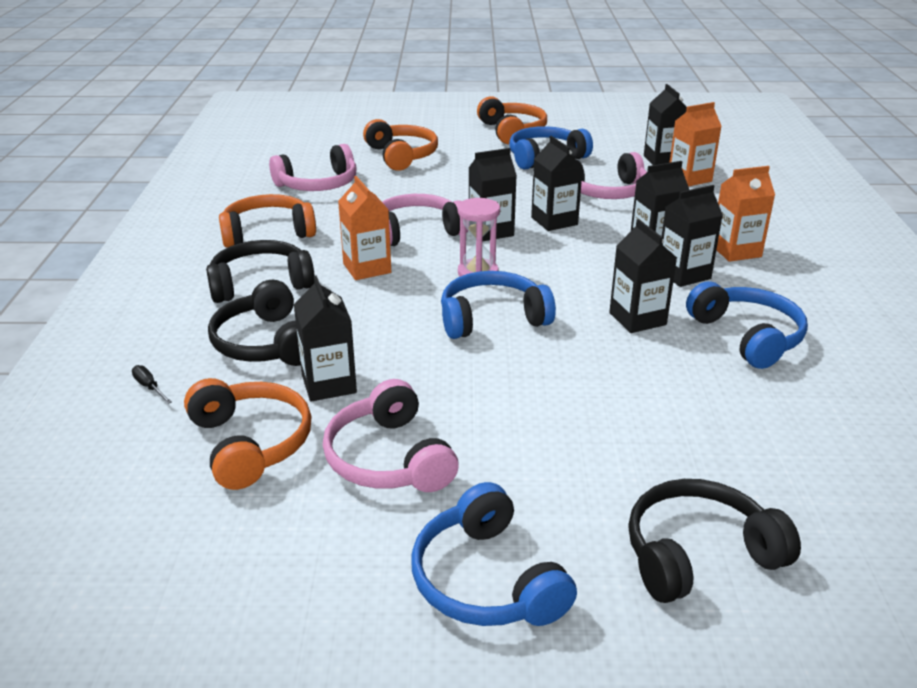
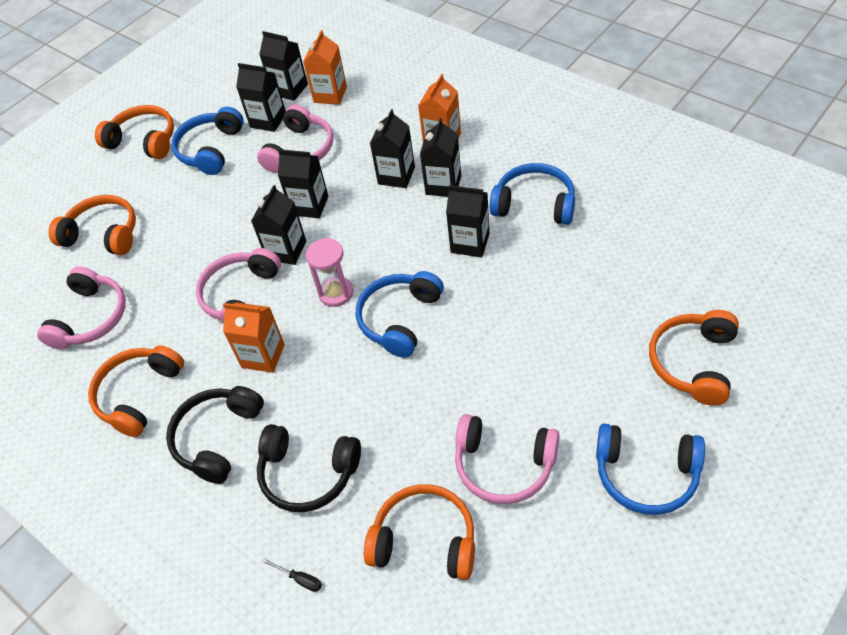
camera: 45 degrees left, 20 degrees up
(149, 387) = (300, 579): black screwdriver -> black screwdriver turned 150 degrees counterclockwise
(329, 384) = (395, 458): black carton -> black carton (268, 120)
(698, 554) = (693, 363): black headphones -> orange headphones

